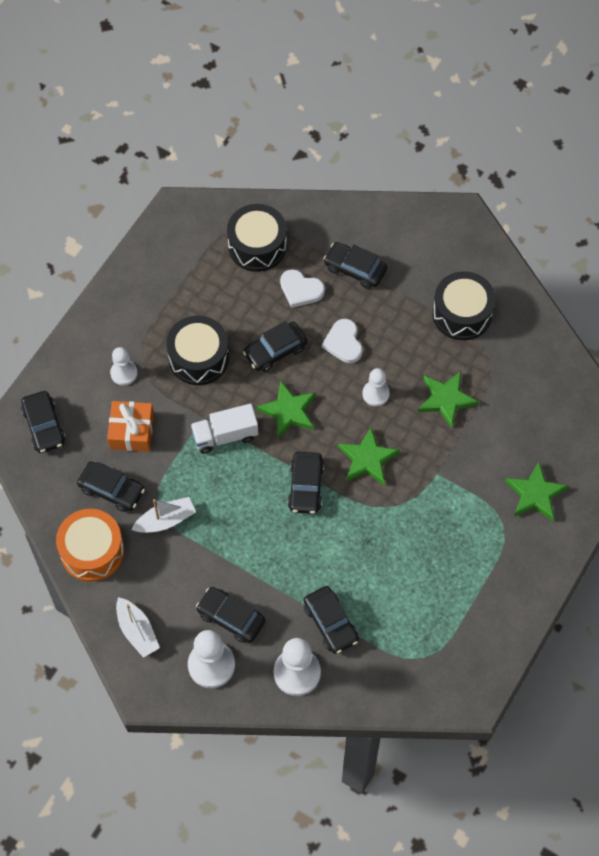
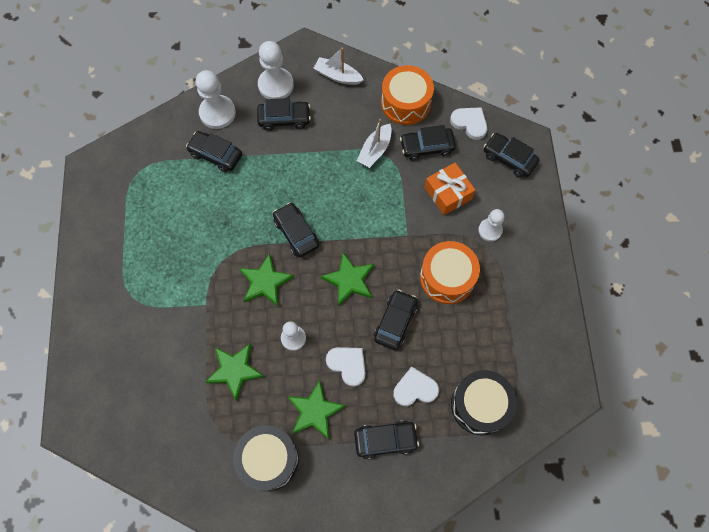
camera: 145 degrees right, 5 degrees up
(48, 486) = (469, 123): none -> white heart
(198, 358) = (447, 277): black drum -> orange drum
(225, 435) = (381, 232): white truck -> none
(535, 494) = (119, 337): green star -> green star (315, 411)

